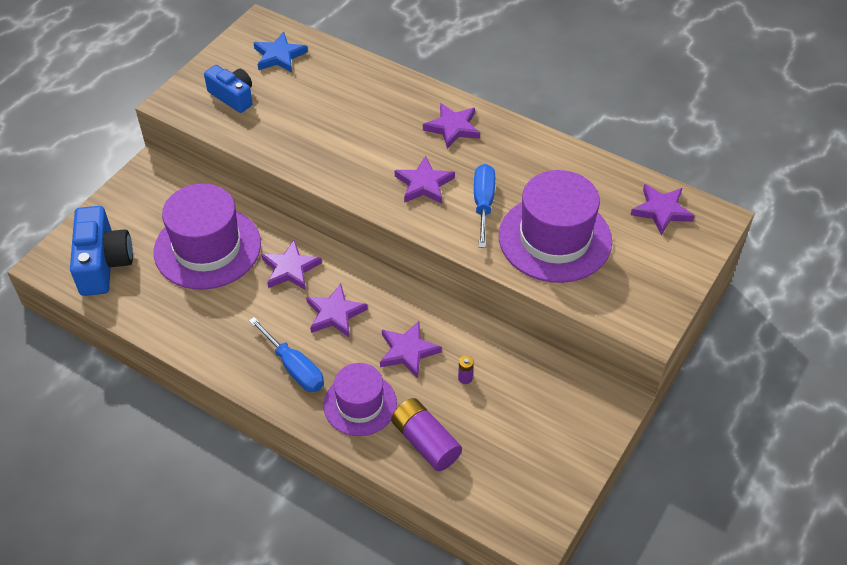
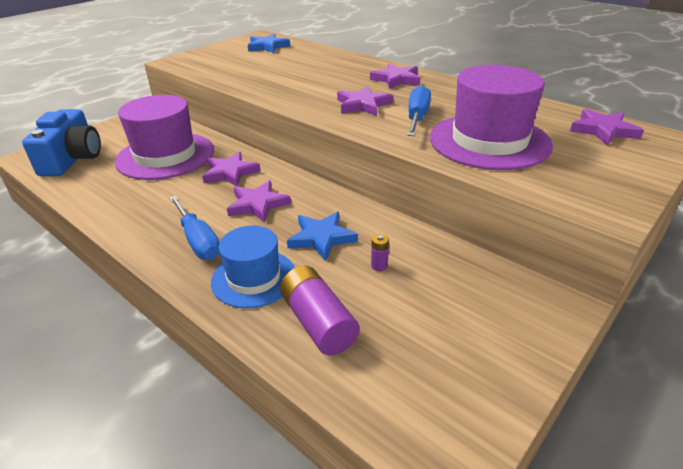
camera: 10 degrees right, 15 degrees down
(233, 96) = (221, 60): blue camera -> none
(360, 404) = (254, 278): purple hat -> blue hat
(408, 351) = (321, 238): purple star -> blue star

